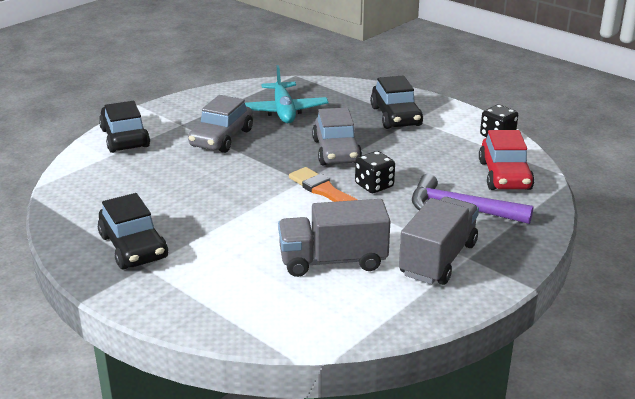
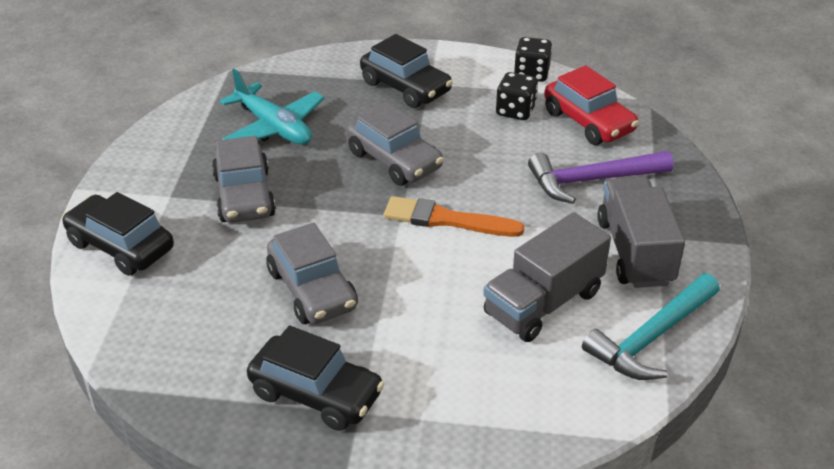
camera: 35 degrees left, 10 degrees up
(199, 197) = (312, 290): none -> grey car
(374, 185) = (481, 189): black dice -> black dice (515, 111)
(383, 310) = (651, 338): none -> turquoise hammer

